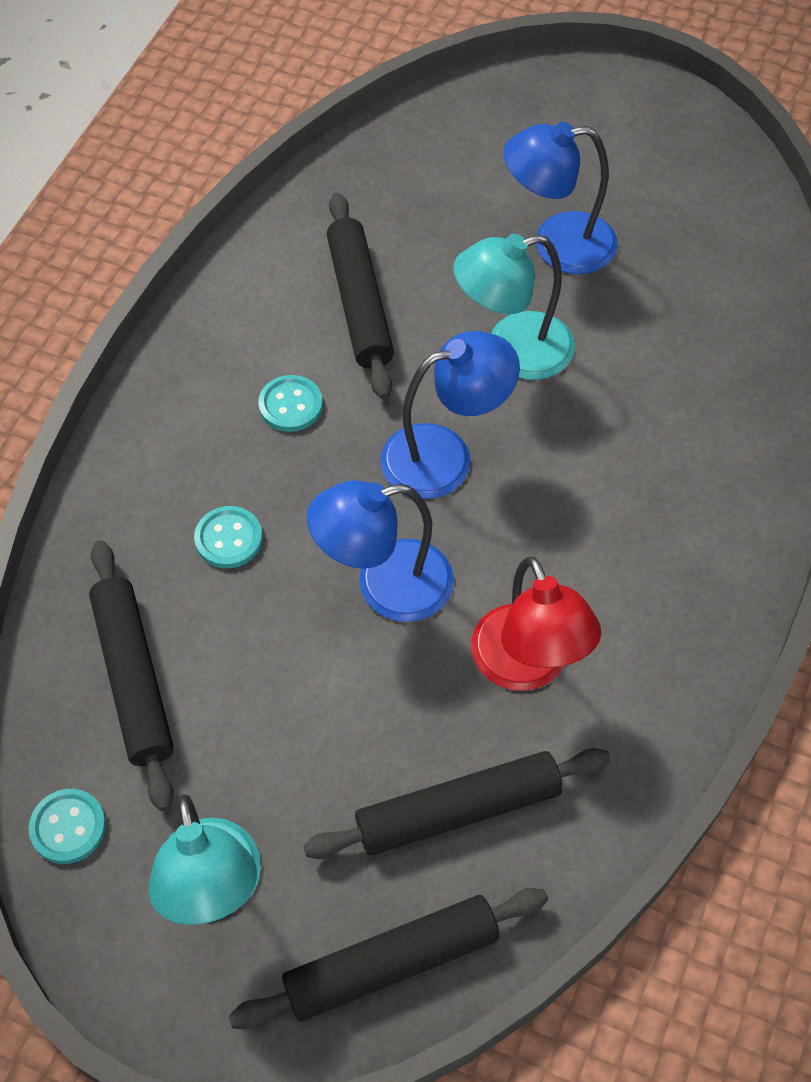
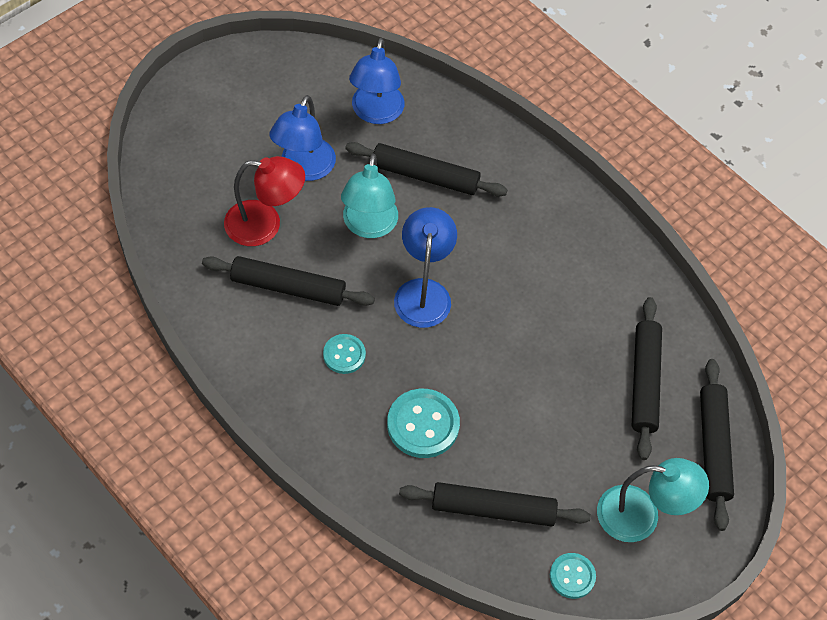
camera: 70 degrees left, 0 degrees up
(228, 539) = (423, 425): turquoise button -> turquoise button, size x1.67
(385, 586) = (494, 358): blue lamp -> blue lamp (376, 113)
(527, 667) = (577, 313): red lamp -> red lamp (264, 225)
(642, 381) = (425, 176): none -> black rolling pin

